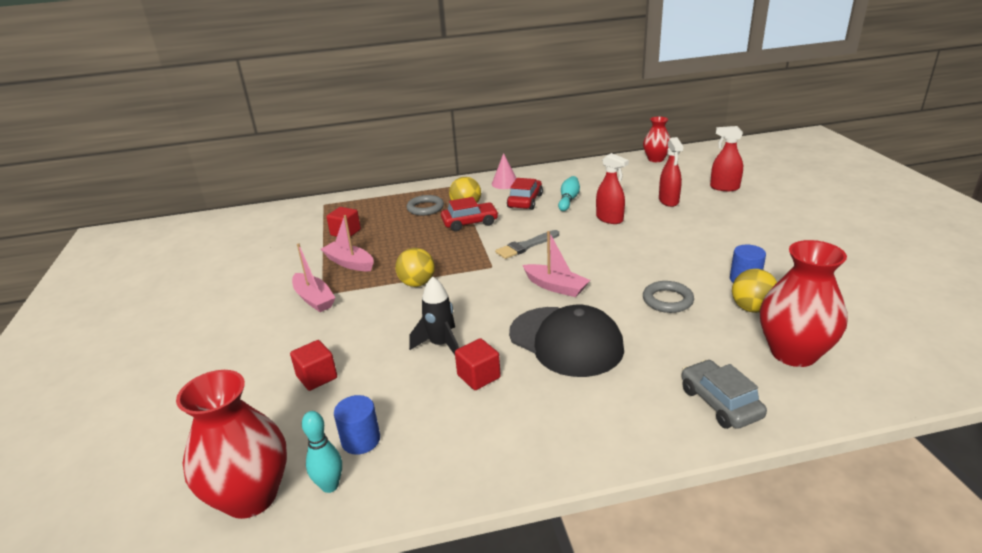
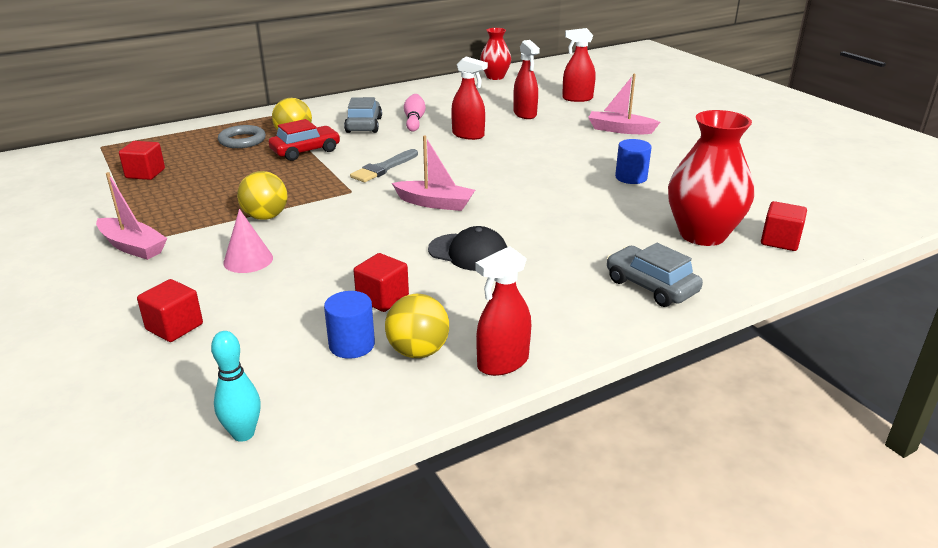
camera: 20 degrees left, 0 degrees up
(250, 496) = (138, 464): red vase -> none
(349, 263) = (165, 205): pink boat -> pink boat (620, 130)
(361, 440) = (263, 382): blue cylinder -> blue cylinder (352, 345)
(441, 345) = (323, 274): black rocket -> none
(505, 183) = (332, 109): pink cone -> pink cone (248, 260)
(525, 201) = (364, 125): red car -> grey car
(554, 460) = (502, 363): none -> red spray bottle
(566, 341) = (468, 252): black cap -> black cap, size x0.59
(568, 200) = (414, 120): turquoise bowling pin -> pink bowling pin
(667, 300) = (561, 203): grey ring -> none
(751, 308) = (647, 201): yellow ball -> yellow ball (418, 351)
(874, 372) = (780, 241): none -> red cube

